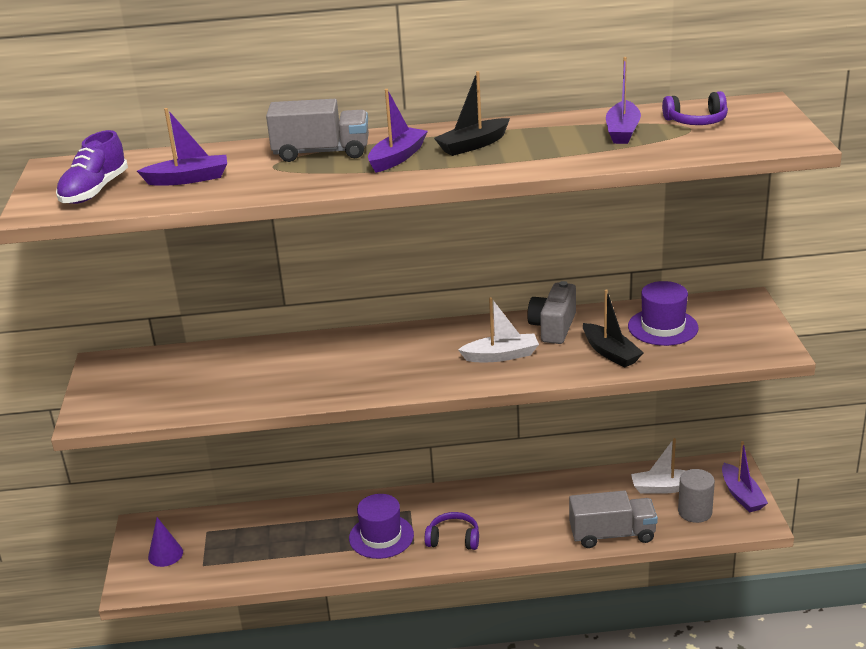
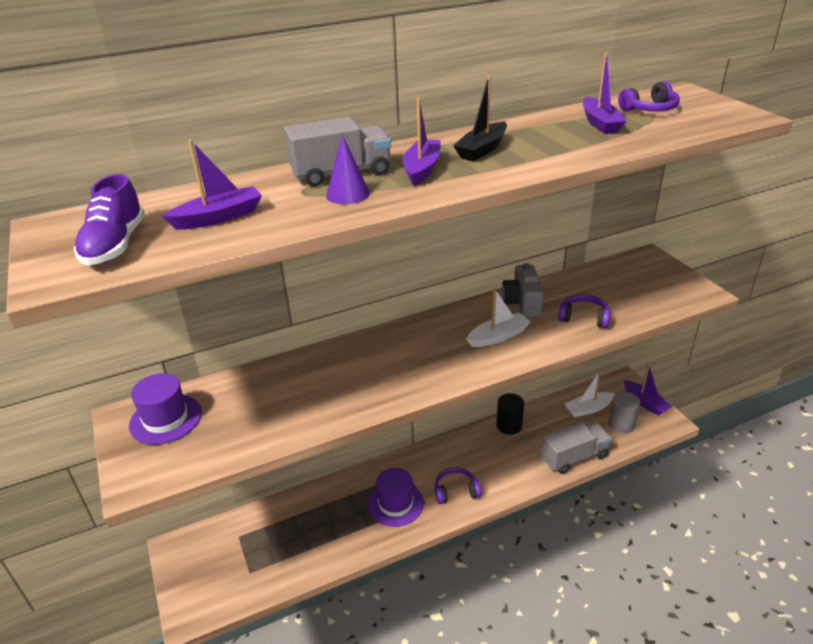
camera: 20 degrees left, 5 degrees up
(165, 554) = (209, 570): purple cone -> purple cone (348, 194)
(554, 486) = (509, 425): none -> black cylinder
(610, 353) = (584, 318): black boat -> purple headphones
(663, 327) = (606, 288): purple hat -> purple hat (165, 419)

